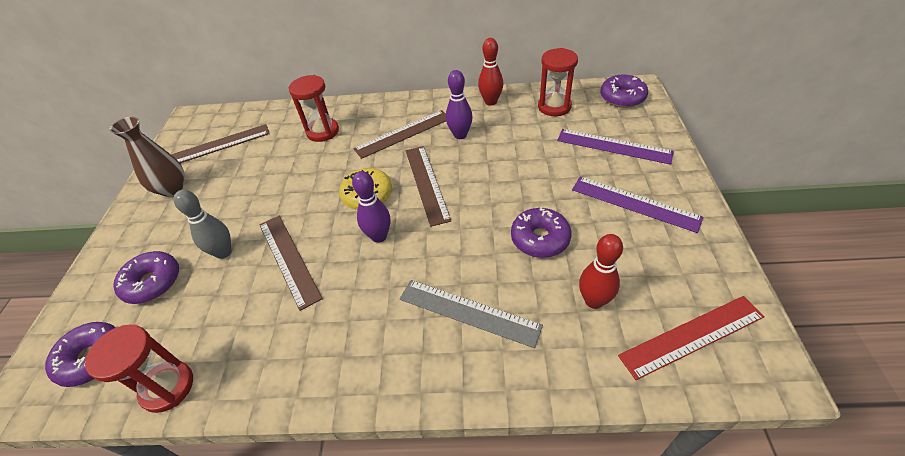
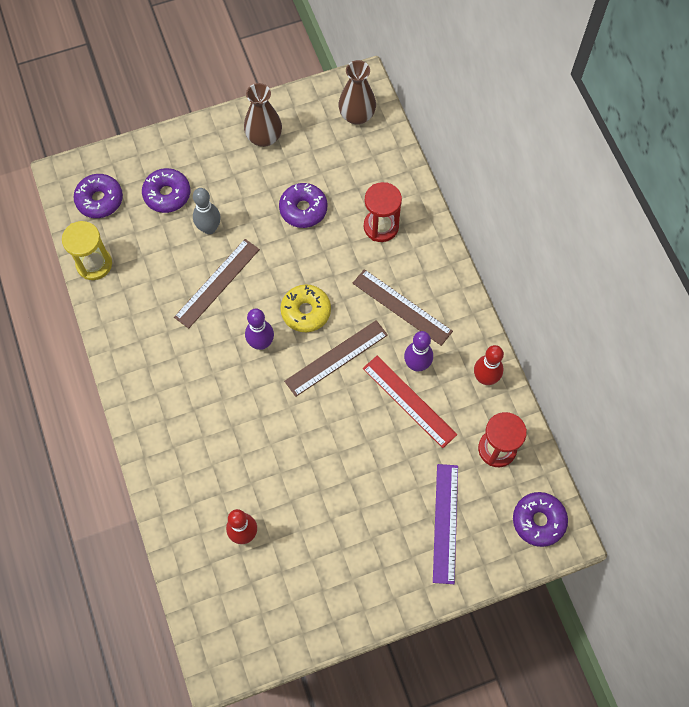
camera: 65 degrees right, 20 degrees up
(168, 387) = (94, 264): red hourglass -> yellow hourglass
(213, 126) = (357, 115): none -> brown vase
(218, 145) = (331, 139): brown ruler -> none
(468, 312) = (207, 441): grey ruler -> none
(540, 239) = (297, 477): purple donut -> purple donut (303, 209)
(634, 203) = (365, 553): purple ruler -> none
(692, 336) = (231, 610): red ruler -> red ruler (409, 401)

